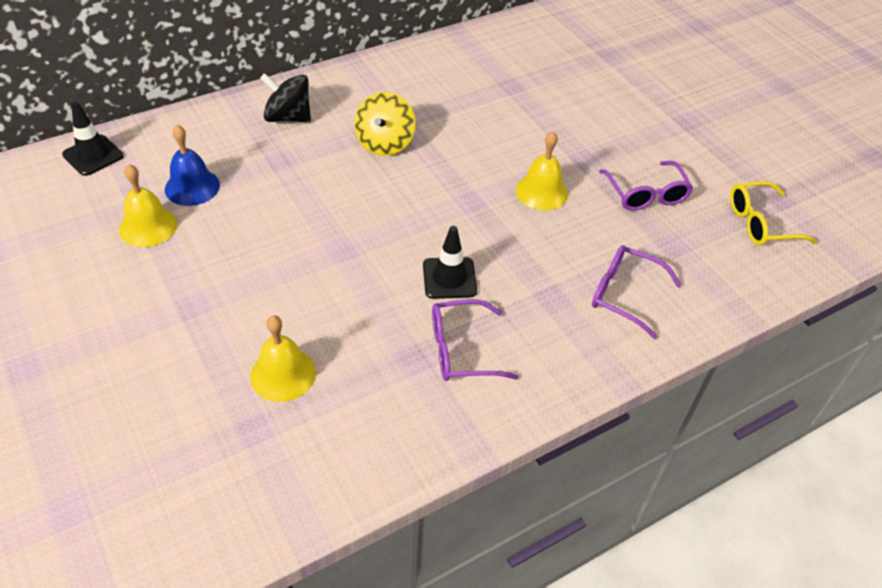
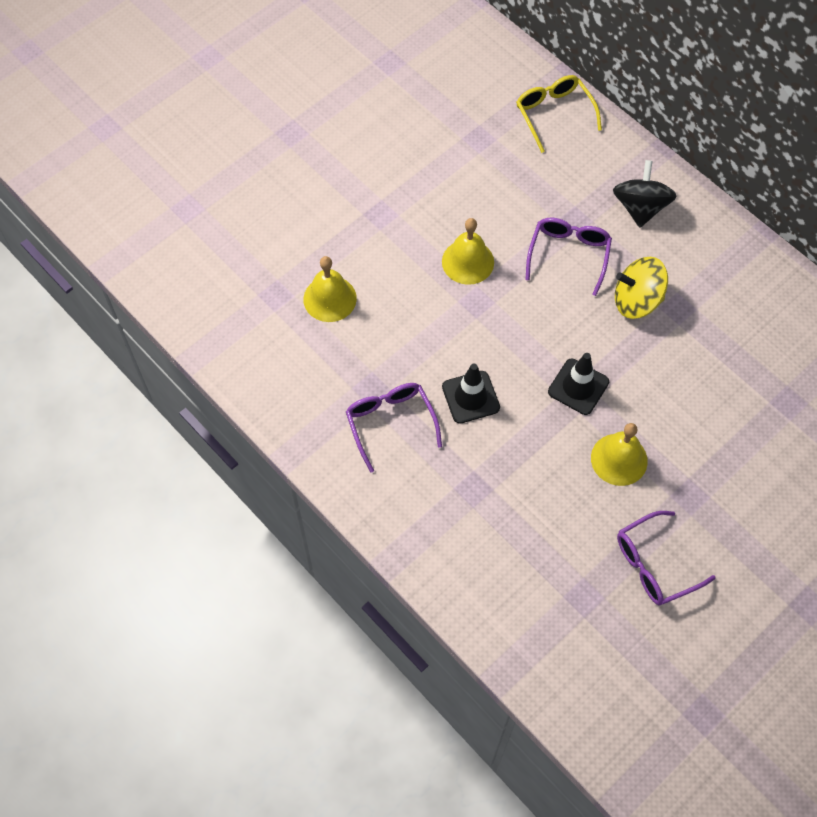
camera: 80 degrees right, 15 degrees up
(93, 155) = (525, 79): black traffic cone -> black traffic cone (578, 387)
(148, 226) = (455, 152): yellow bell -> yellow bell (468, 261)
(192, 187) = (513, 165): blue bell -> none
(624, 294) = (499, 553): purple glasses -> purple glasses (568, 254)
(760, 223) = (652, 690): yellow glasses -> yellow glasses (553, 114)

